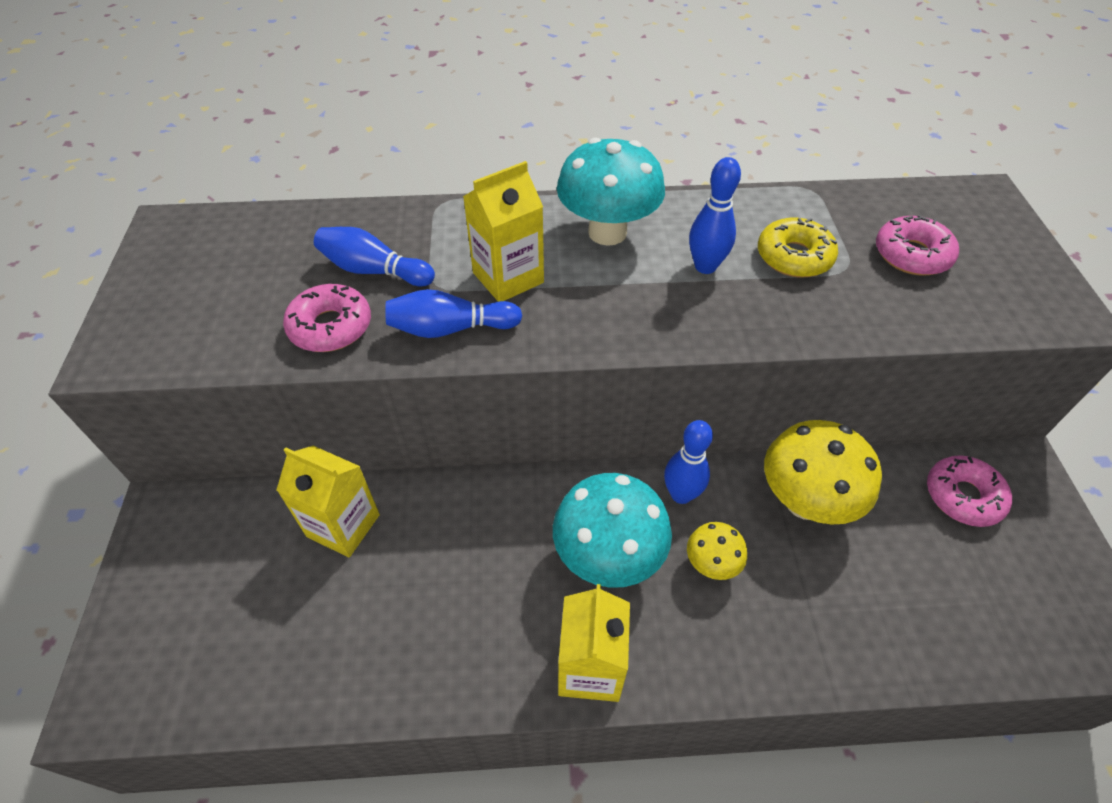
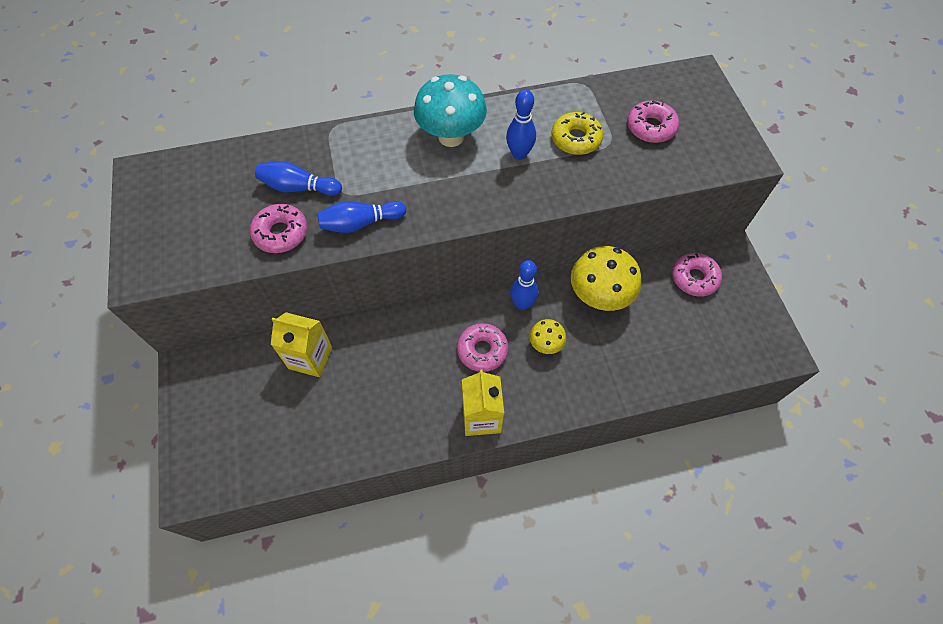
camera: 10 degrees left, 10 degrees up
(508, 278) = (390, 180): yellow carton -> none
(608, 556) = (482, 350): turquoise mushroom -> pink donut

